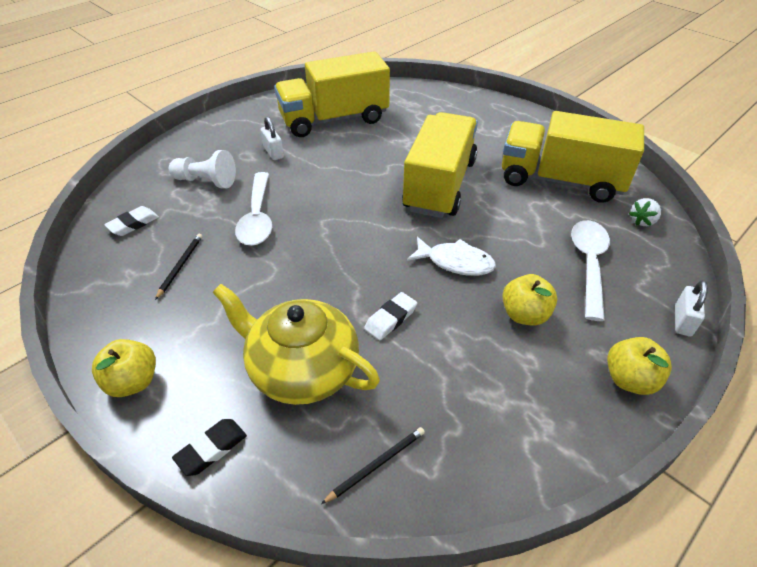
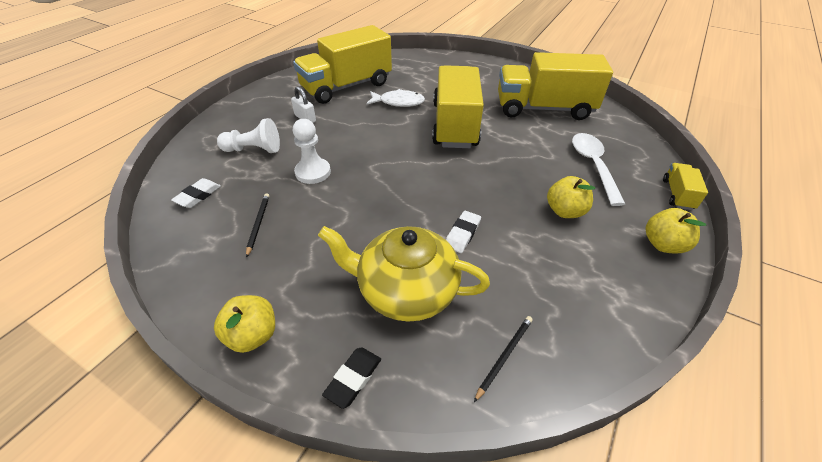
camera: 15 degrees left, 0 degrees up
(257, 217) = (313, 172): white spoon -> white pawn
(455, 262) = (494, 181): white fish -> white fish (398, 102)
(642, 221) = (615, 129): white strawberry -> none
(682, 321) = (677, 194): white padlock -> yellow truck

